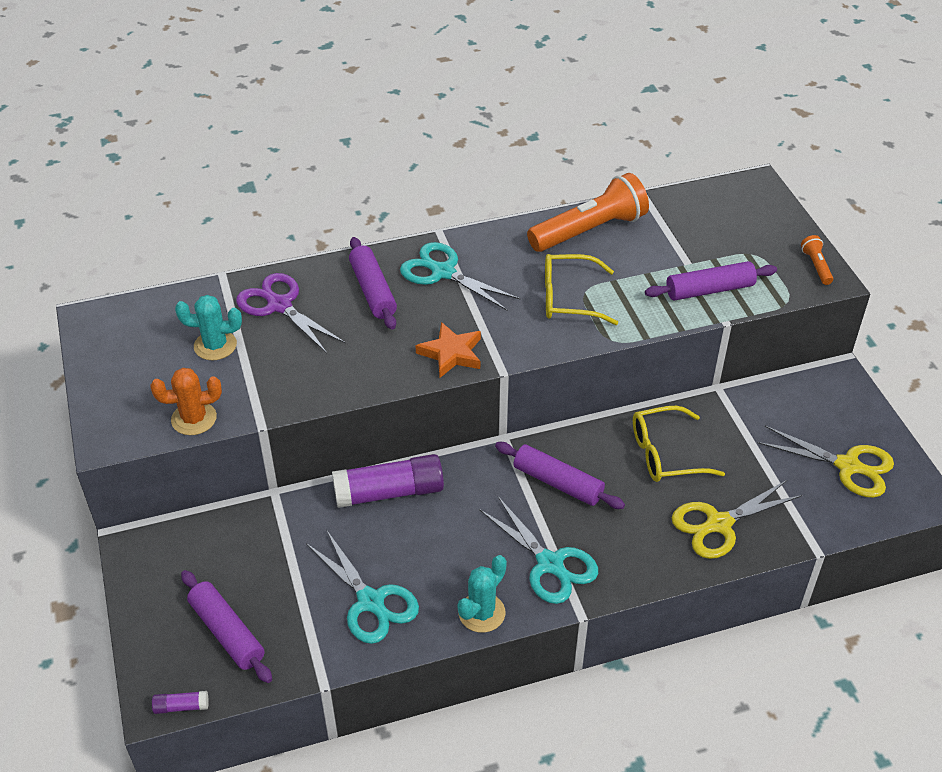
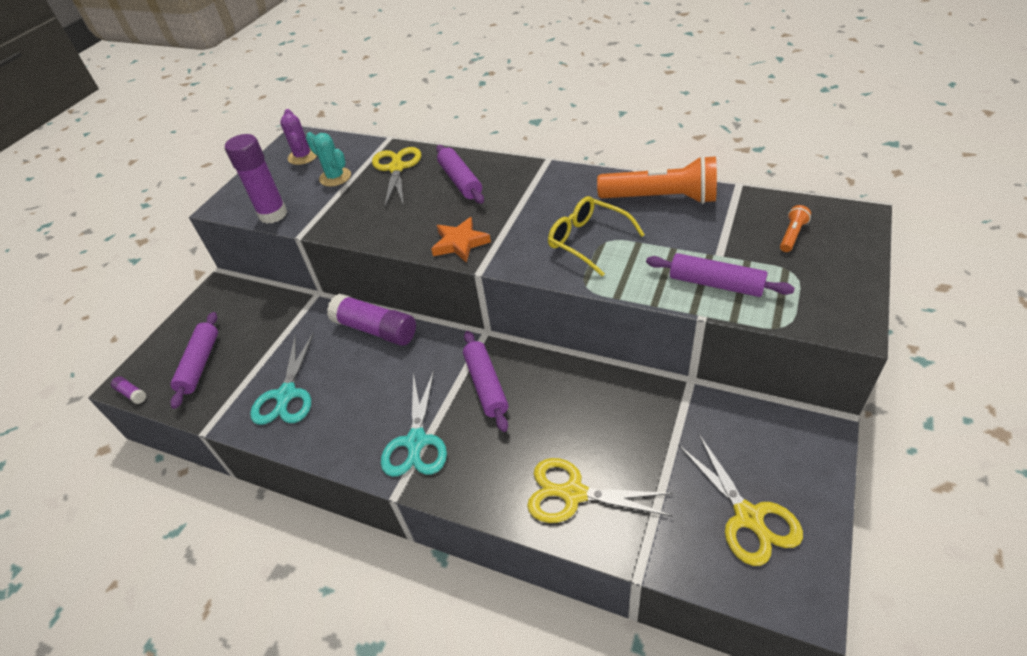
camera: 45 degrees right, 0 degrees up
(135, 338) = (303, 156): none -> purple cactus
(194, 419) = (273, 214): orange cactus -> purple glue stick
(279, 305) = (396, 168): purple scissors -> yellow scissors
(373, 291) = (460, 181): purple rolling pin -> purple rolling pin turned 45 degrees counterclockwise
(443, 272) = (519, 187): turquoise scissors -> none
(481, 613) = (336, 447): turquoise cactus -> none
(665, 454) = (589, 410): yellow glasses -> none
(816, 266) = (849, 308): orange flashlight -> orange flashlight (792, 235)

